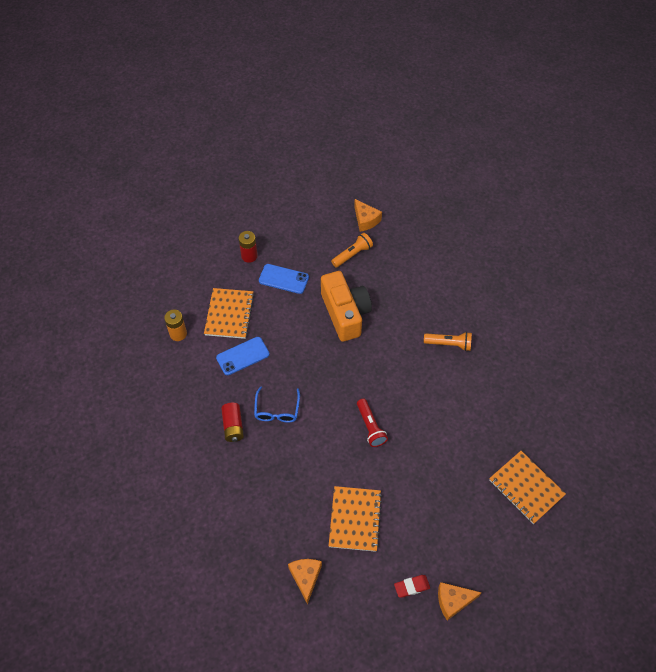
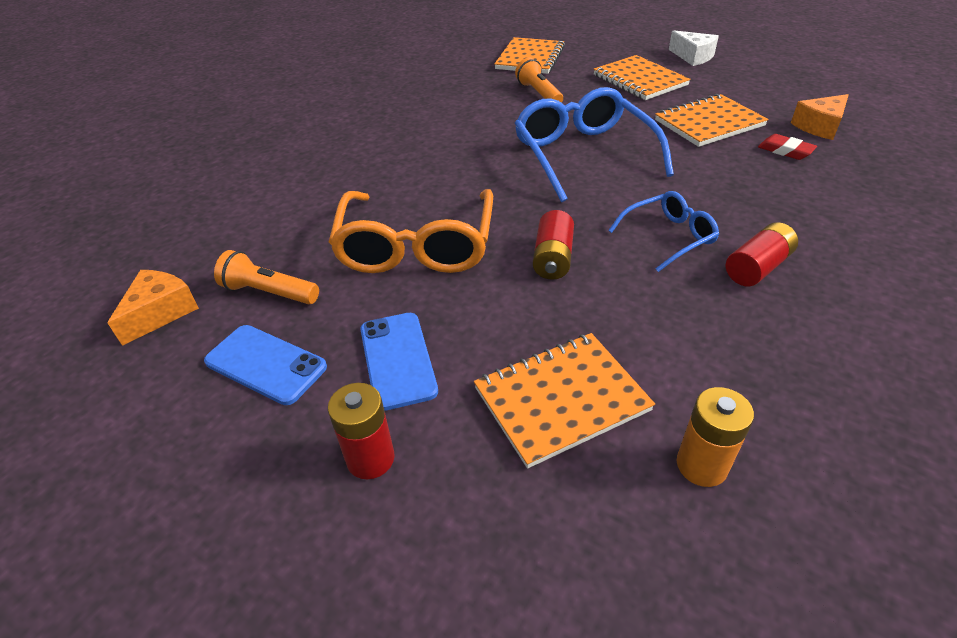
camera: 120 degrees left, 15 degrees down
(243, 356) = (628, 325): blue phone -> blue phone (266, 364)
(298, 357) = (553, 258): none -> red battery
(345, 313) = (416, 246): orange camera -> orange glasses
(370, 427) = (583, 154): red flashlight -> blue glasses
(411, 587) = (716, 76): red eraser -> red eraser (785, 151)
(439, 530) = (639, 80): none -> orange notebook
(449, 344) = (390, 144): orange flashlight -> orange flashlight (539, 94)
(453, 601) = (693, 57): orange cheese -> white cheese

